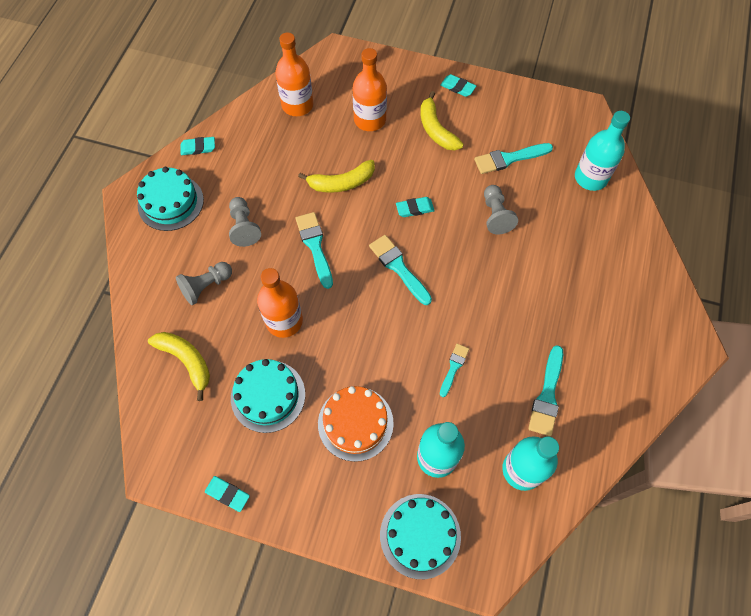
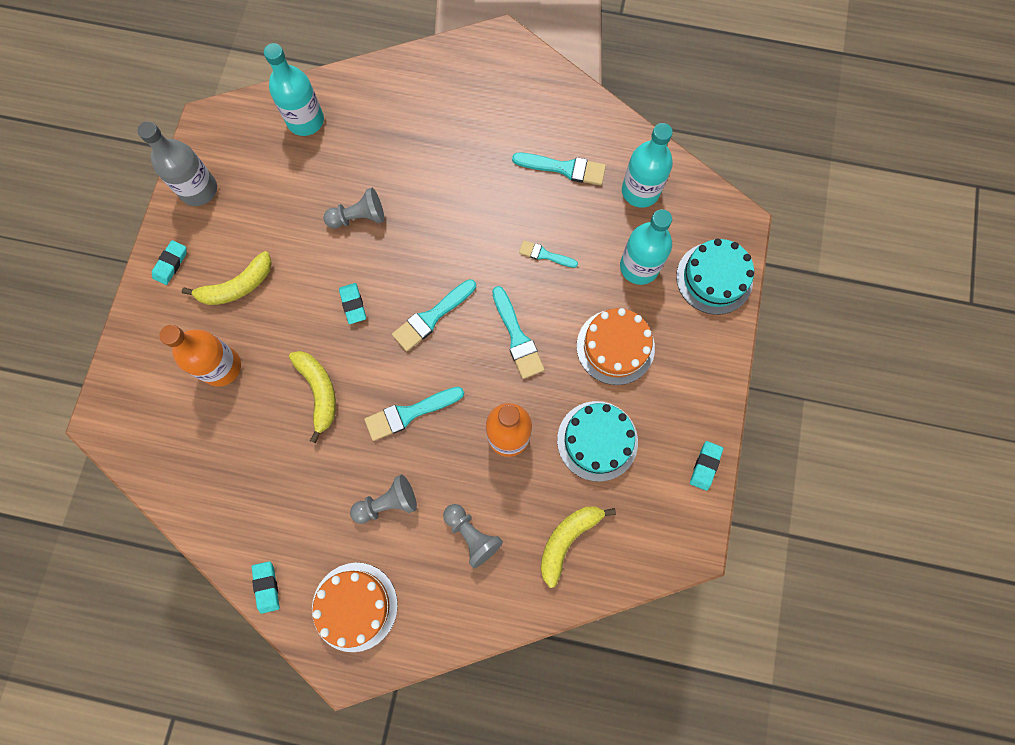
camera: 95 degrees left, 10 degrees up
(170, 202) = (355, 606): turquoise cake -> orange cake
(297, 105) = (195, 463): orange bottle -> none
(509, 159) = (280, 204): turquoise brush -> turquoise brush (517, 337)
(522, 104) = (199, 189): none -> grey bottle

